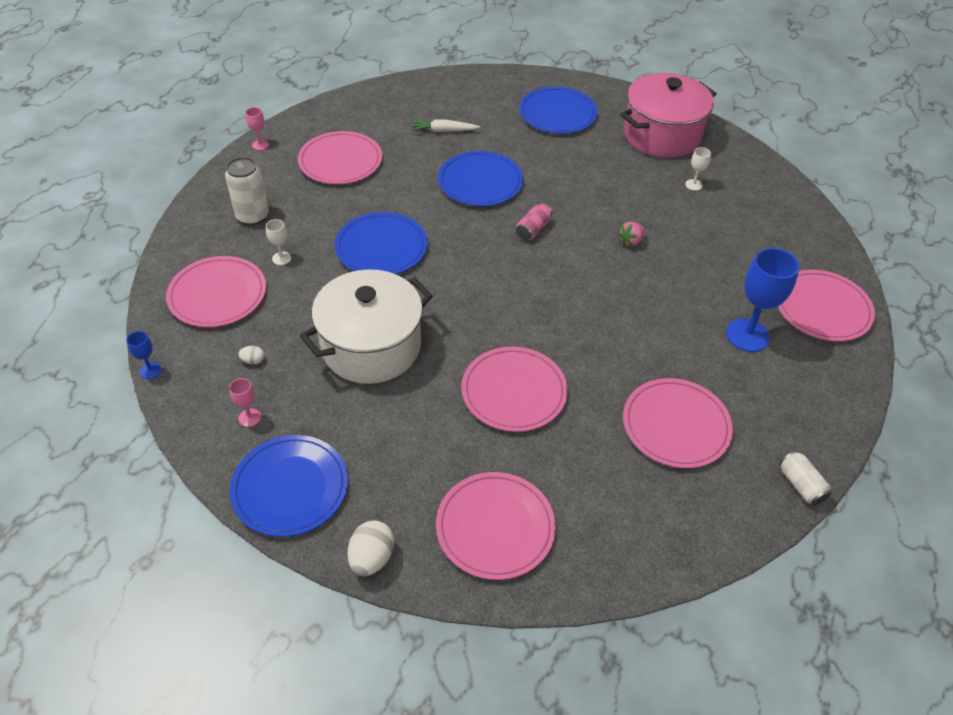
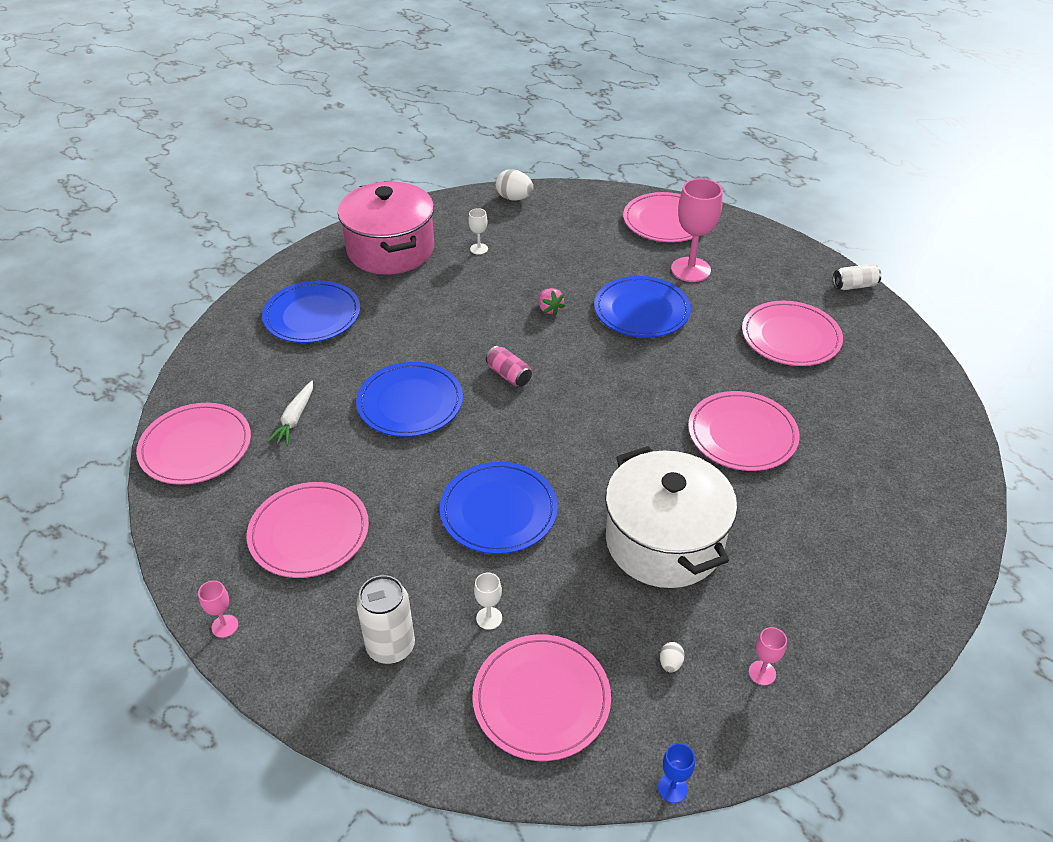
camera: 75 degrees left, 5 degrees down
(290, 487) = (863, 639): blue plate -> blue plate (641, 310)
(371, 558) = (947, 576): white egg -> white egg (514, 198)
(495, 527) = (905, 477): pink plate -> pink plate (195, 447)
(747, 335) = (690, 269): blue goblet -> pink goblet

